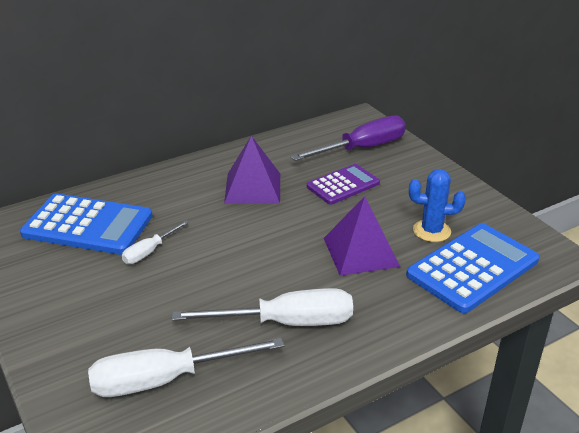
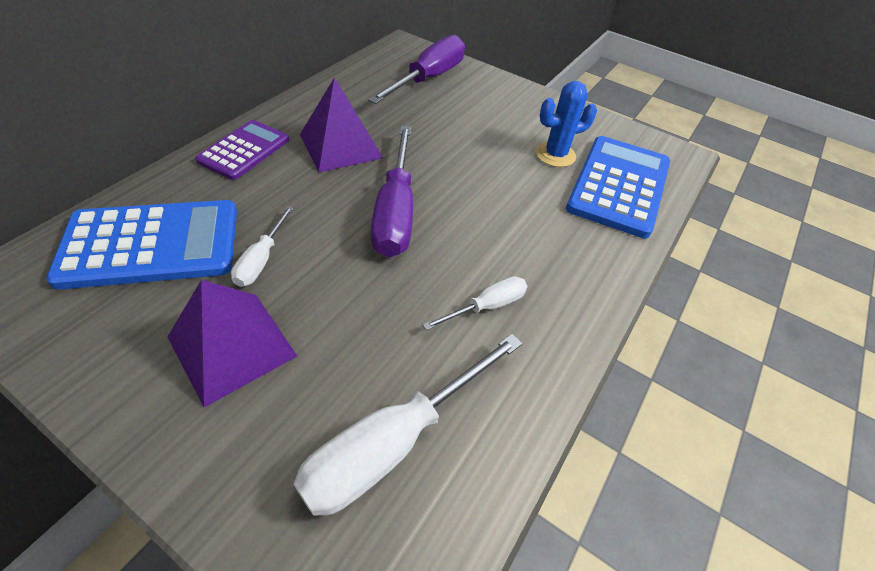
camera: 30 degrees left, 15 degrees up
(263, 243) = (396, 212): none -> purple screwdriver
(286, 322) = (486, 306): white screwdriver -> white screwdriver, size x0.53
(343, 185) = (436, 122): purple calculator -> purple calculator (244, 150)
(361, 252) = (505, 195): purple pyramid -> purple pyramid (232, 346)

